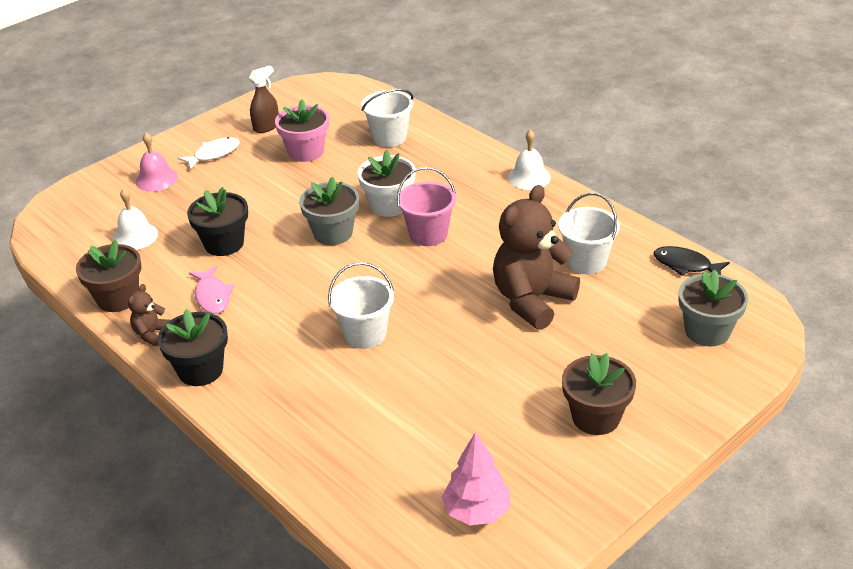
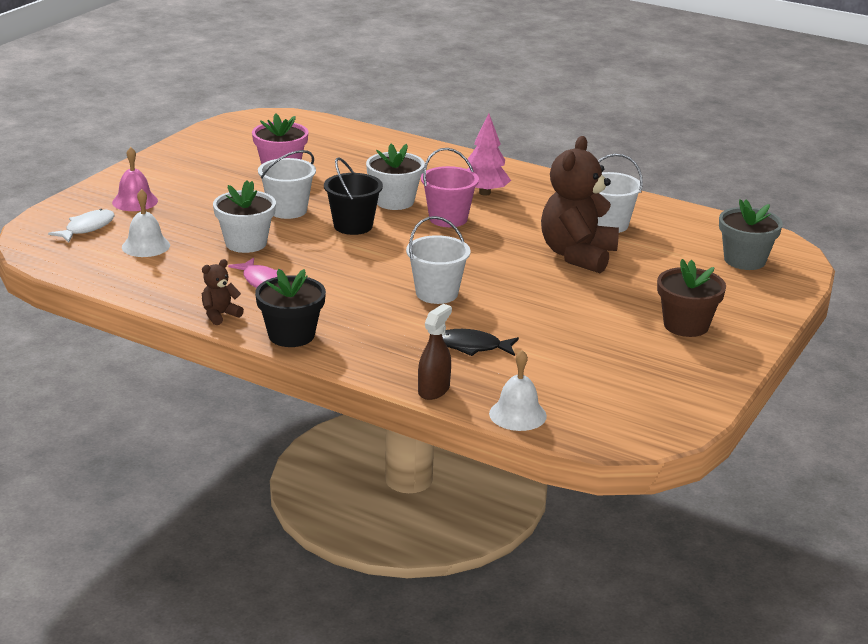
camera: 20 degrees left, 10 degrees down
(118, 298) = (163, 293): brown flower pot -> none
(151, 334) = (220, 315): brown teddy bear -> brown teddy bear turned 45 degrees clockwise
(214, 154) = (183, 178): white fish -> white fish (87, 228)
(224, 244) = (246, 243): black flower pot -> white flower pot
(266, 127) = (225, 153): brown spray bottle -> brown spray bottle (434, 390)
(333, 233) = (353, 226): grey flower pot -> black bucket
(389, 137) = (359, 152): white bucket -> white bucket (287, 210)
(476, 511) = (623, 397): pink tree -> pink tree (484, 193)
(529, 177) = (516, 171): white bell -> white bell (517, 414)
(685, 265) = (698, 219): black fish -> black fish (472, 347)

